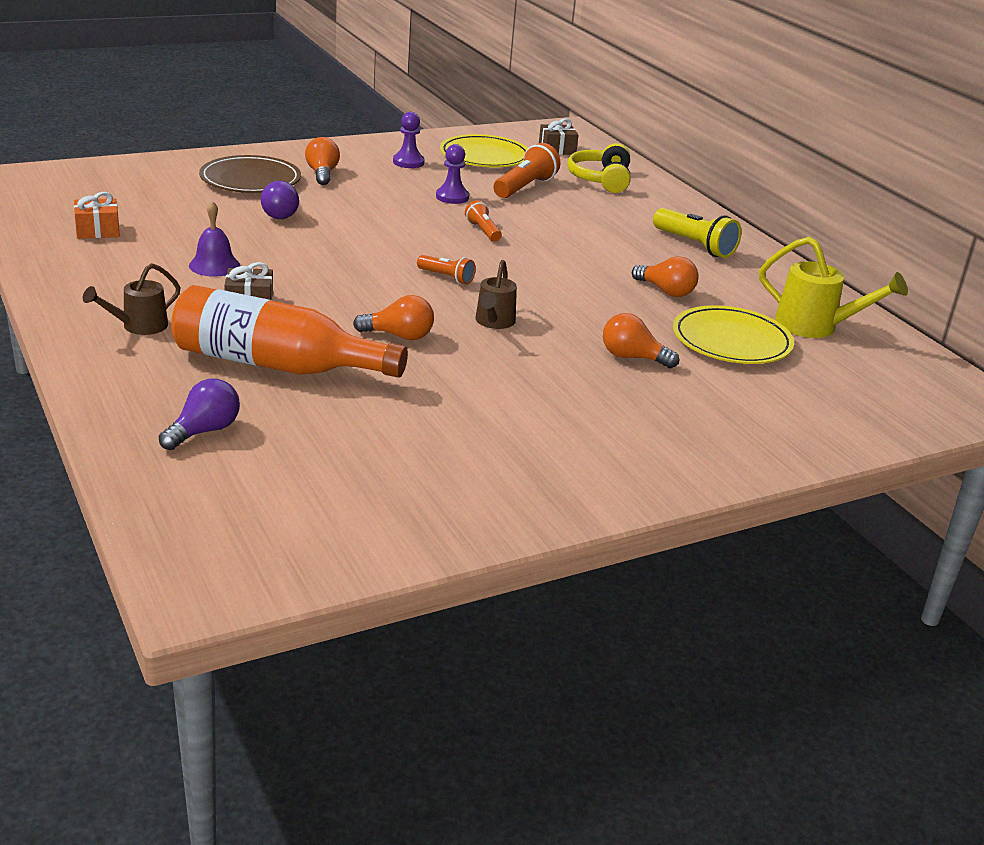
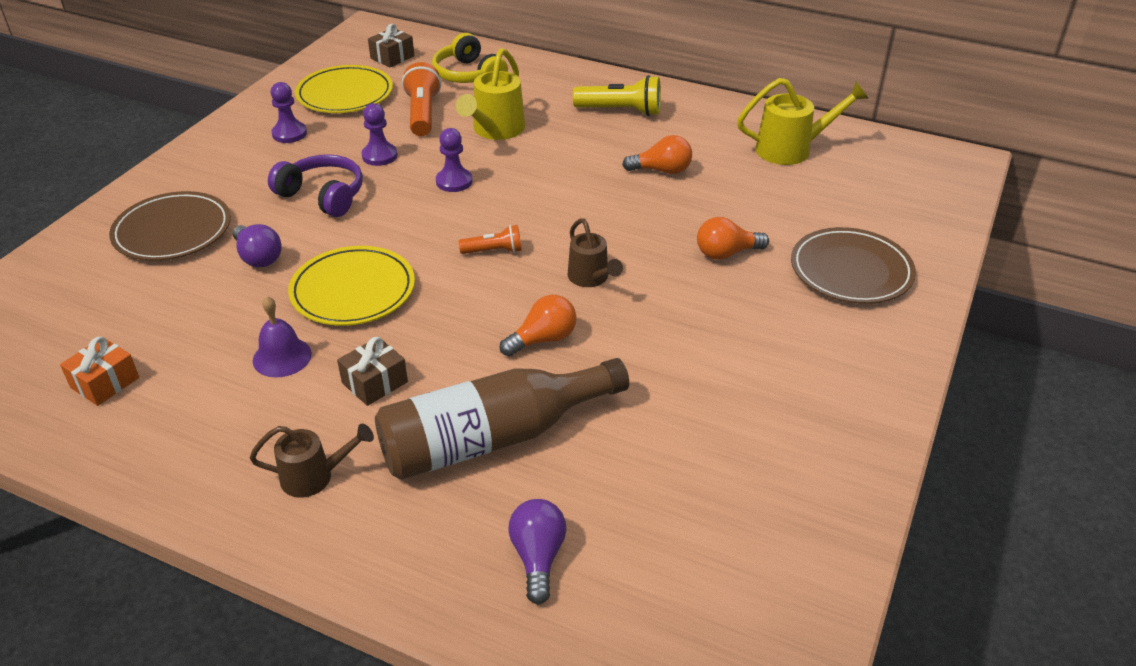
camera: 35 degrees left, 10 degrees up
(139, 326) = (314, 477): brown watering can -> brown watering can turned 105 degrees counterclockwise
(276, 364) = (493, 438): orange bottle -> brown bottle
(322, 174) = (231, 188): orange light bulb -> none
(376, 201) = (323, 196): none -> purple headphones
(483, 231) = (454, 181): orange flashlight -> purple pawn
(566, 217) = (495, 130): none -> yellow watering can
(729, 415) = (851, 270): none -> brown plate
(731, 341) = (763, 196): yellow plate -> yellow plate (353, 291)

